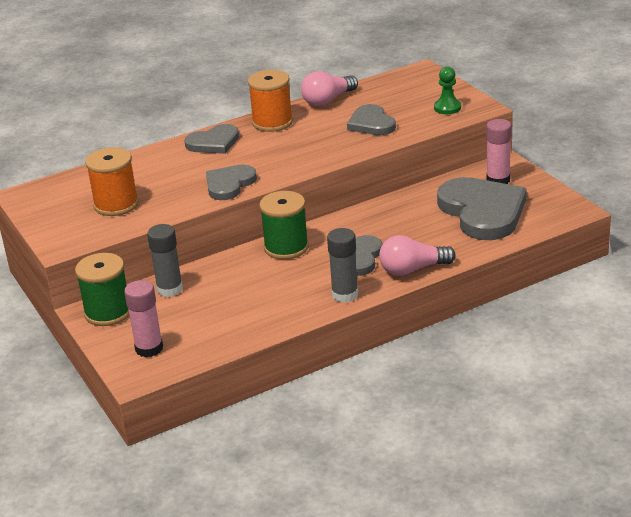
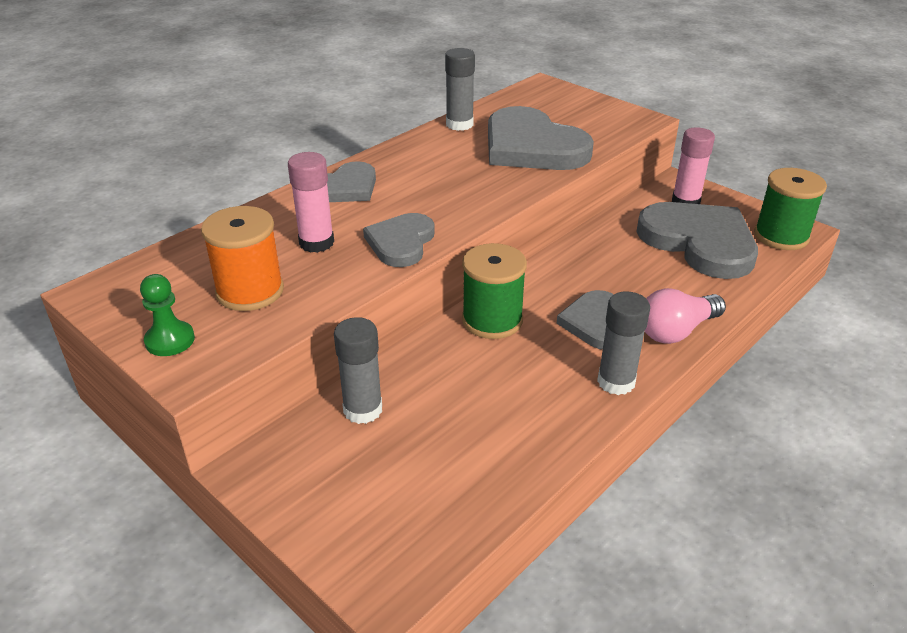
camera: 20 degrees left, 5 degrees up
(108, 312) = (284, 466): green spool -> green spool (781, 236)
(149, 348) = (381, 526): pink glue stick -> pink glue stick (316, 243)
(272, 122) = (408, 155): orange spool -> none
(328, 100) = (459, 124): pink light bulb -> grey glue stick
(371, 123) = (532, 147): grey heart -> grey heart, size x1.75
(447, 108) = (606, 122): green pawn -> green pawn (170, 340)

